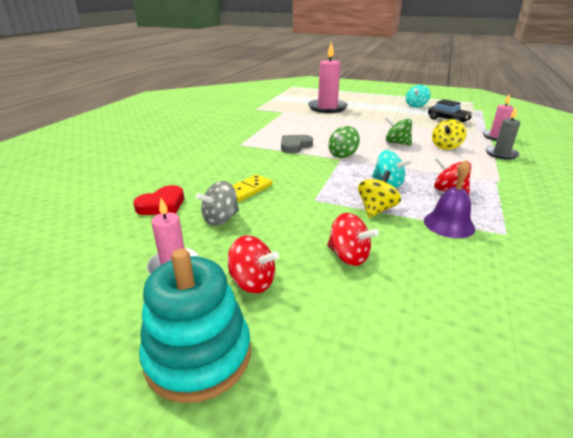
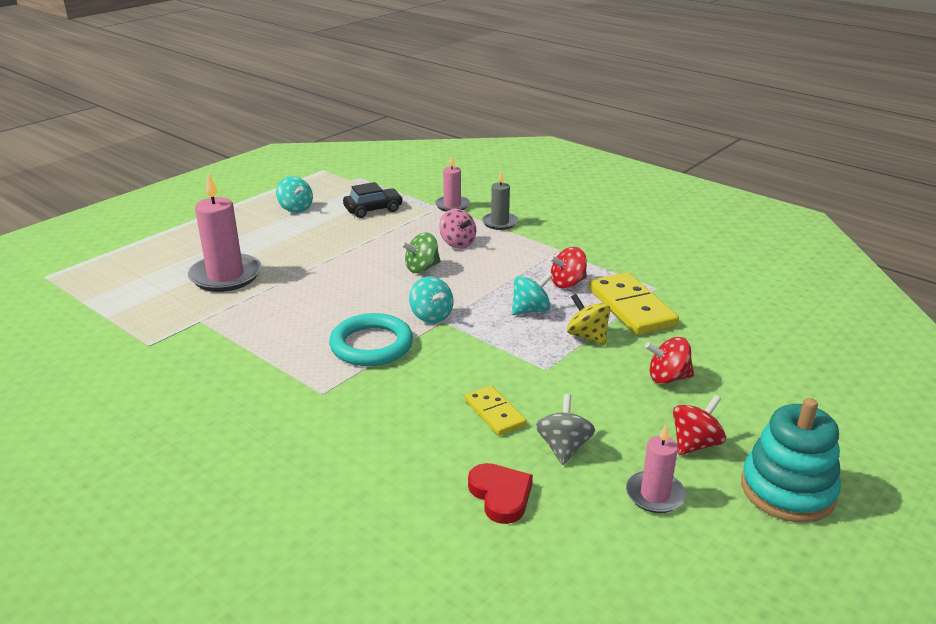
camera: 70 degrees left, 0 degrees up
(220, 219) = (563, 447): grey spinning top -> grey spinning top turned 150 degrees counterclockwise
(295, 146) = (371, 345): grey heart -> turquoise ring
(342, 155) = (431, 316): green spinning top -> turquoise spinning top
(348, 256) = (667, 378): red spinning top -> red spinning top turned 150 degrees counterclockwise
(446, 147) = (457, 243): yellow spinning top -> pink spinning top
(449, 224) = (631, 307): purple bell -> yellow domino

